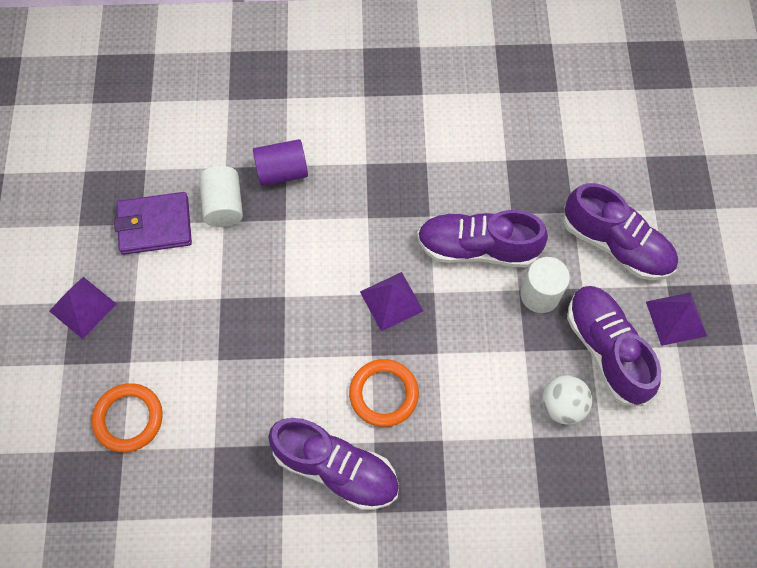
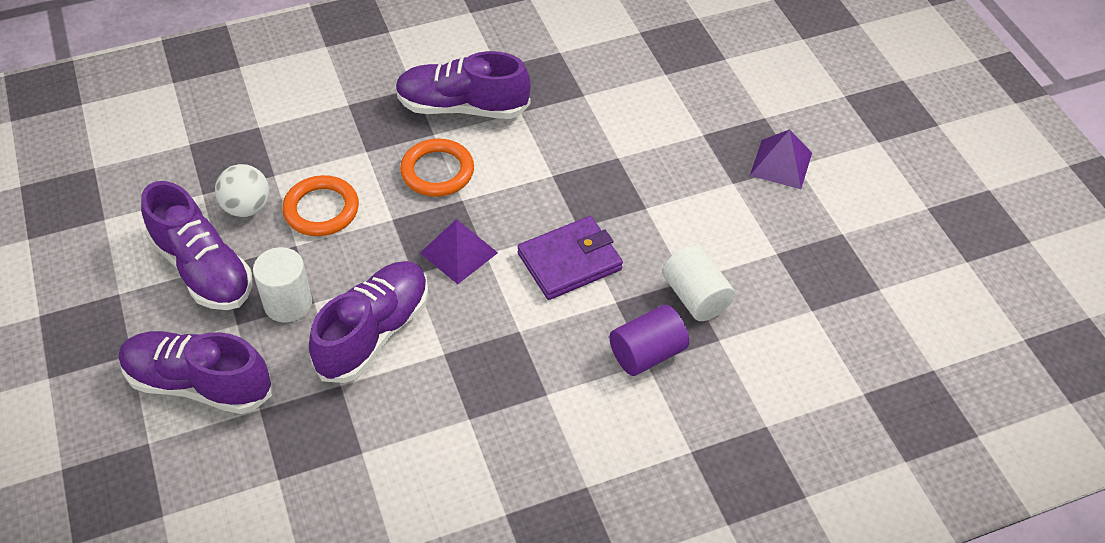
camera: 160 degrees right, 15 degrees down
(128, 419) = (675, 94): orange ring -> orange ring (321, 209)
(155, 225) = (759, 255): purple wallet -> purple wallet (569, 261)
(477, 248) = (374, 333): purple shoe -> purple shoe turned 45 degrees counterclockwise
(676, 318) = (120, 321): purple pyramid -> none

